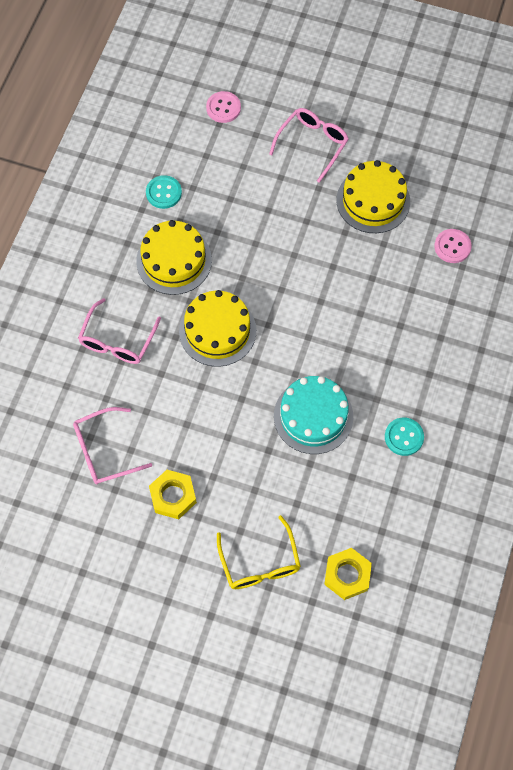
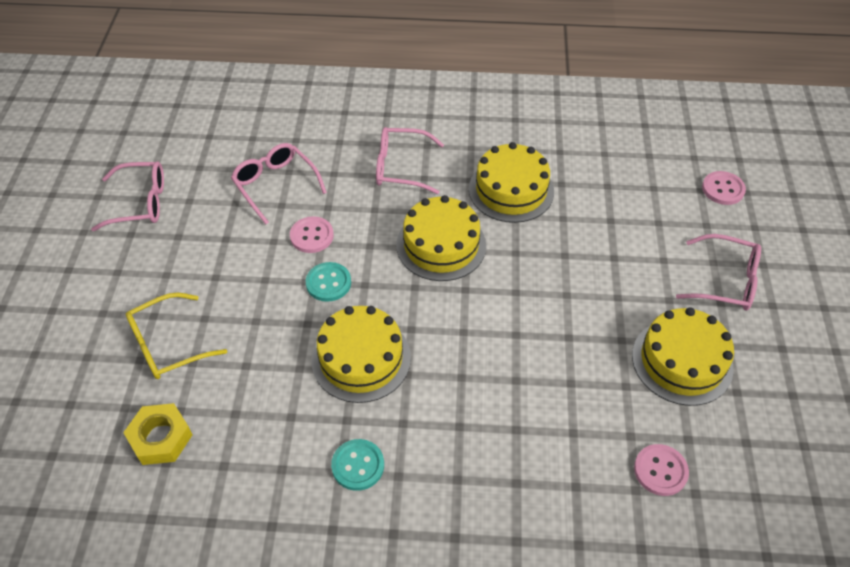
camera: 75 degrees right, 15 degrees down
(87, 574) = (141, 203): none -> pink glasses
(163, 193) = (588, 164): turquoise button -> turquoise button (328, 283)
(173, 496) = (235, 250): yellow nut -> none
(176, 430) = (312, 236): none -> pink button
(313, 416) = (361, 358): turquoise cake -> yellow cake

